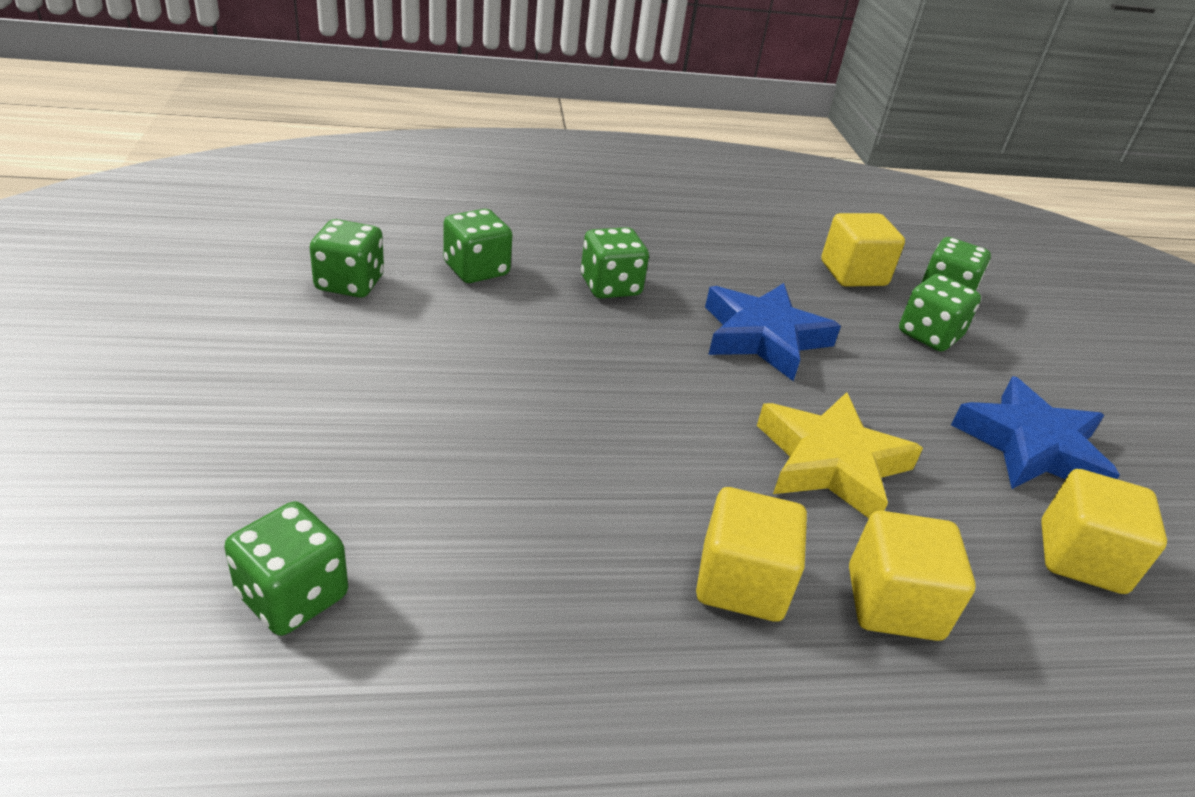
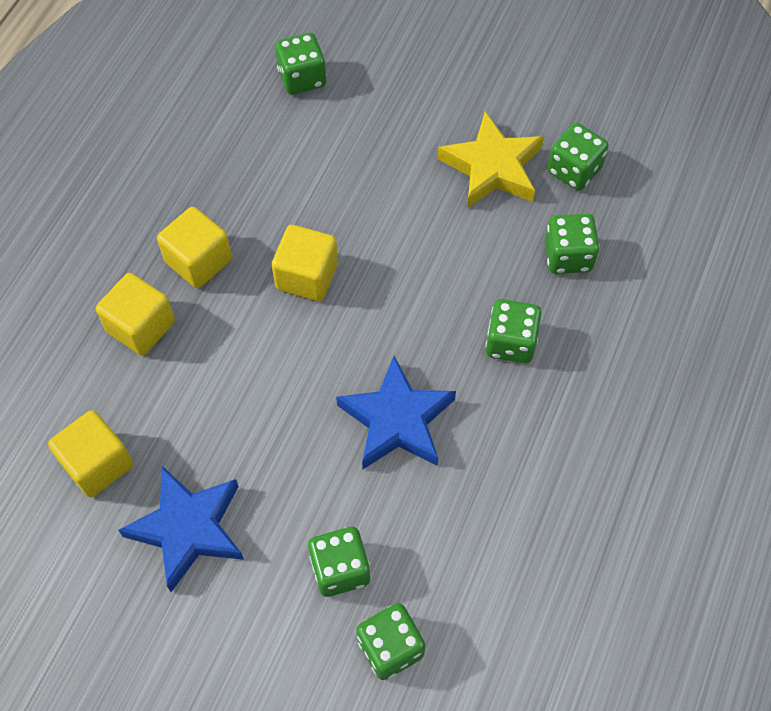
camera: 125 degrees right, 25 degrees up
(831, 463) = (250, 371): yellow star -> yellow star (492, 167)
(853, 273) = (457, 577): yellow cube -> yellow cube (307, 276)

